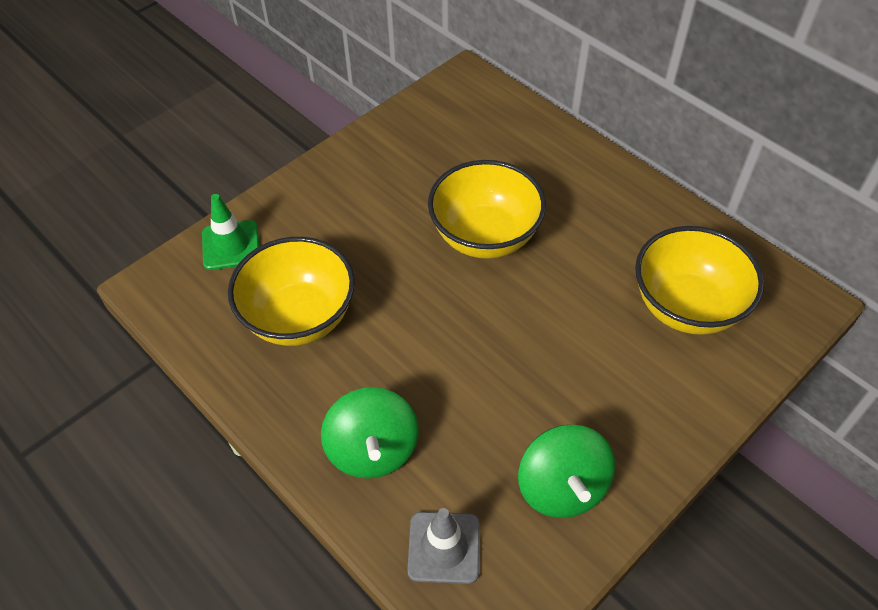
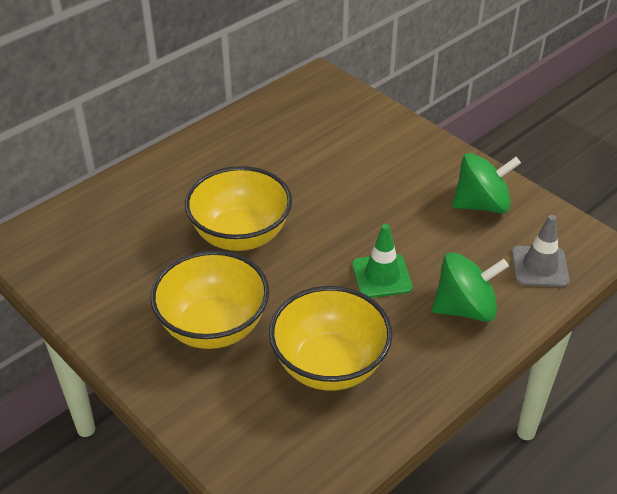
camera: 90 degrees left, 10 degrees down
(231, 245) = (231, 432): green traffic cone -> green traffic cone (381, 276)
(686, 306) = (322, 131): yellow bowl -> yellow bowl (213, 327)

